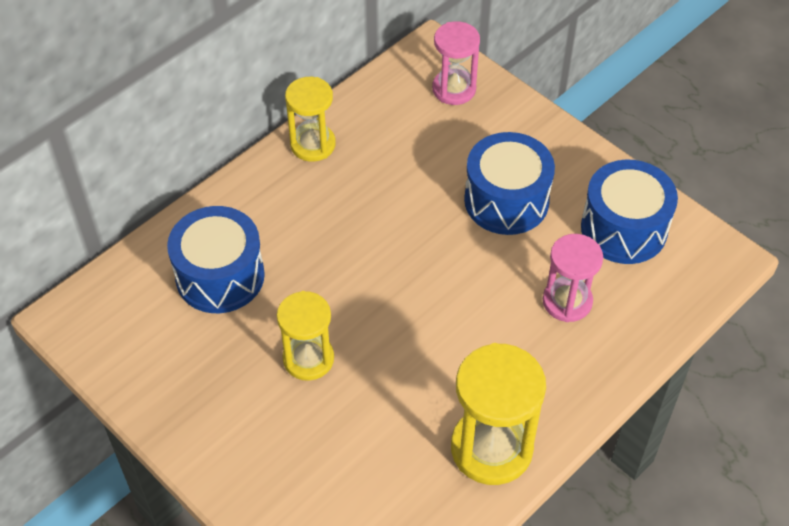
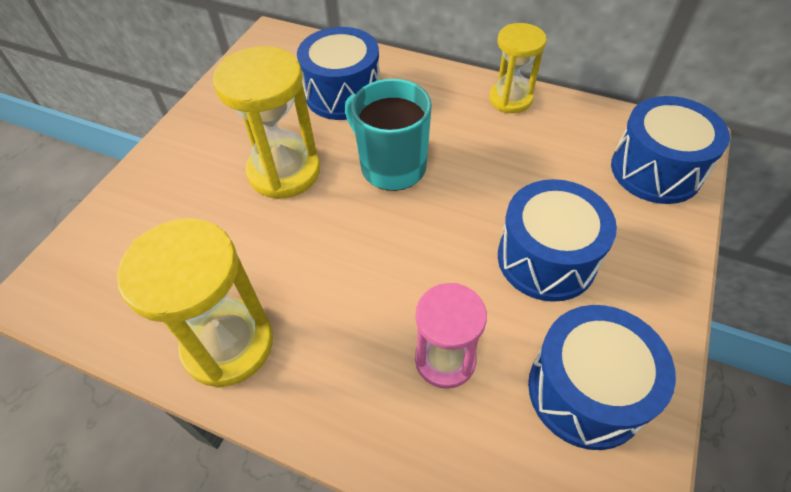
camera: 70 degrees right, 0 degrees up
(308, 359) = (284, 171): yellow hourglass -> yellow hourglass, size x1.53
(350, 268) = (391, 166): none -> turquoise mug
(454, 89) = (655, 170): pink hourglass -> blue drum

